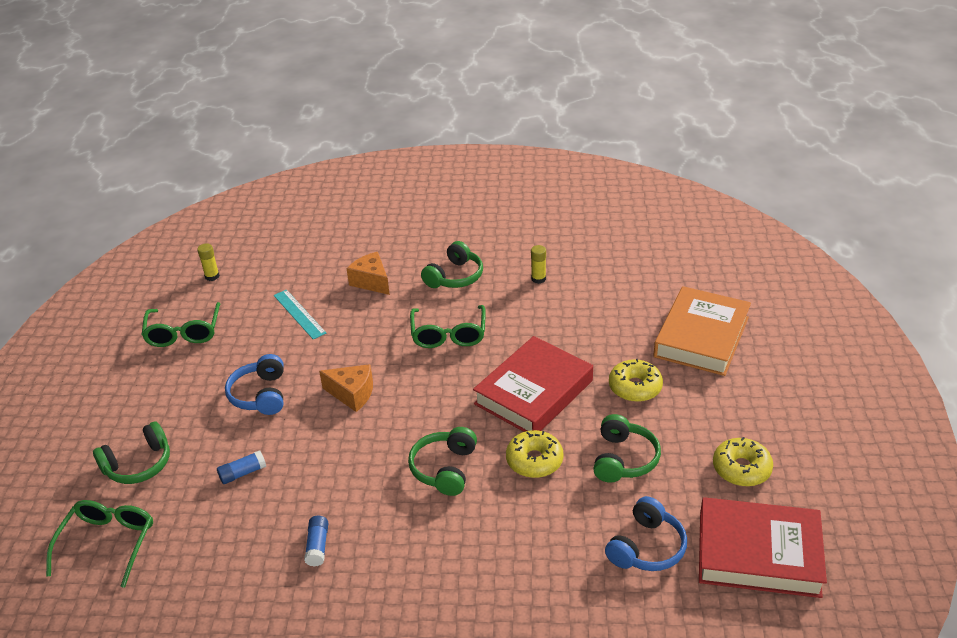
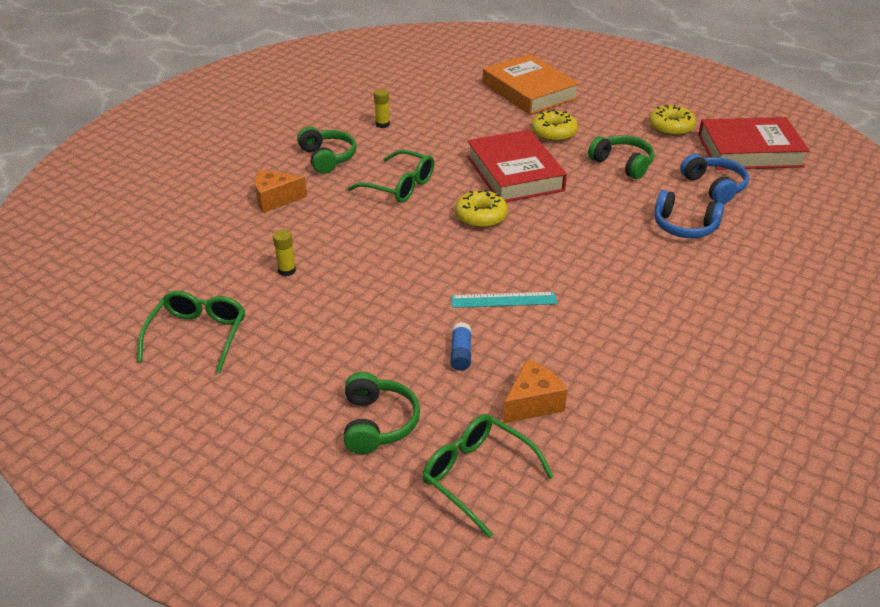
camera: 60 degrees left, 0 degrees up
(183, 333) = (198, 335): green glasses -> green glasses turned 105 degrees counterclockwise
(212, 276) = (127, 289): yellow glue stick -> yellow glue stick (287, 270)
(260, 395) = (360, 311): blue headphones -> blue headphones (684, 227)
(299, 314) = (267, 253): turquoise ruler -> turquoise ruler (503, 300)
(317, 546) = (594, 335): blue glue stick -> none
(352, 394) = (419, 258): orange cheese -> orange cheese (532, 403)
(444, 469) = (560, 242): green headphones -> none
(534, 460) = (590, 199): yellow donut -> yellow donut (481, 216)
(758, 554) = (749, 151): red book -> red book turned 45 degrees clockwise

